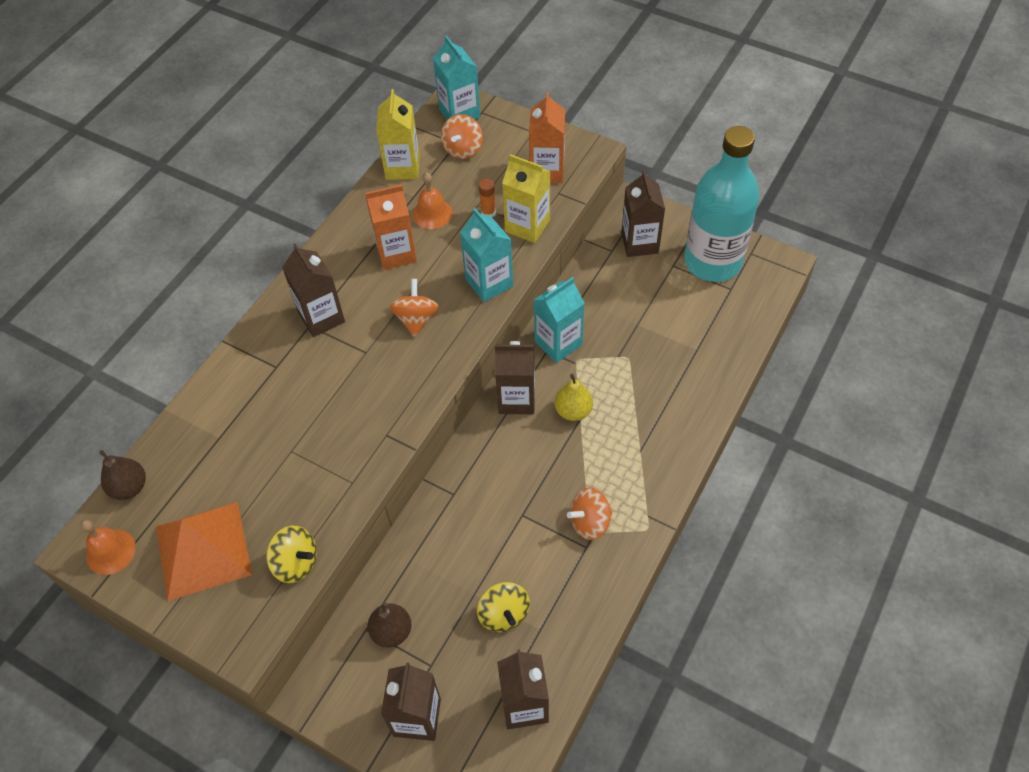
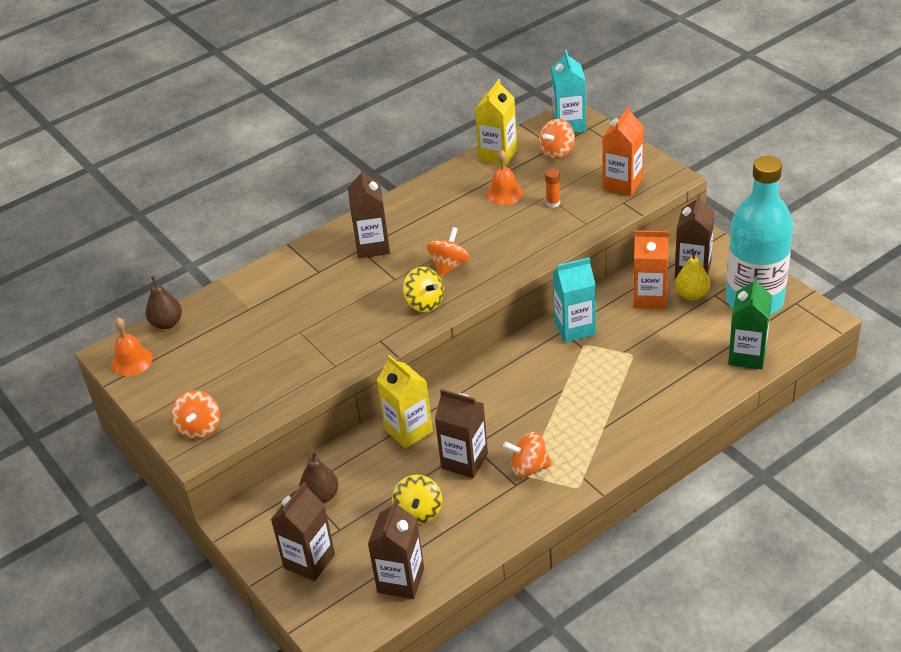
camera: 25 degrees right, 15 degrees down
(203, 550) = (198, 379): orange pyramid -> none
(235, 614) = (200, 428): none -> orange spinning top
(296, 563) = (263, 407): yellow spinning top -> yellow spinning top (424, 303)
(396, 253) = (458, 215): orange carton -> orange carton (650, 298)
(489, 283) = (525, 254): turquoise carton -> none
(516, 399) = (515, 360): brown carton -> brown carton (464, 461)
(527, 226) = (581, 220): yellow carton -> yellow carton (408, 430)
(573, 411) = (560, 382): yellow pear -> yellow pear (692, 295)
(735, 326) = (747, 355): none -> green carton

